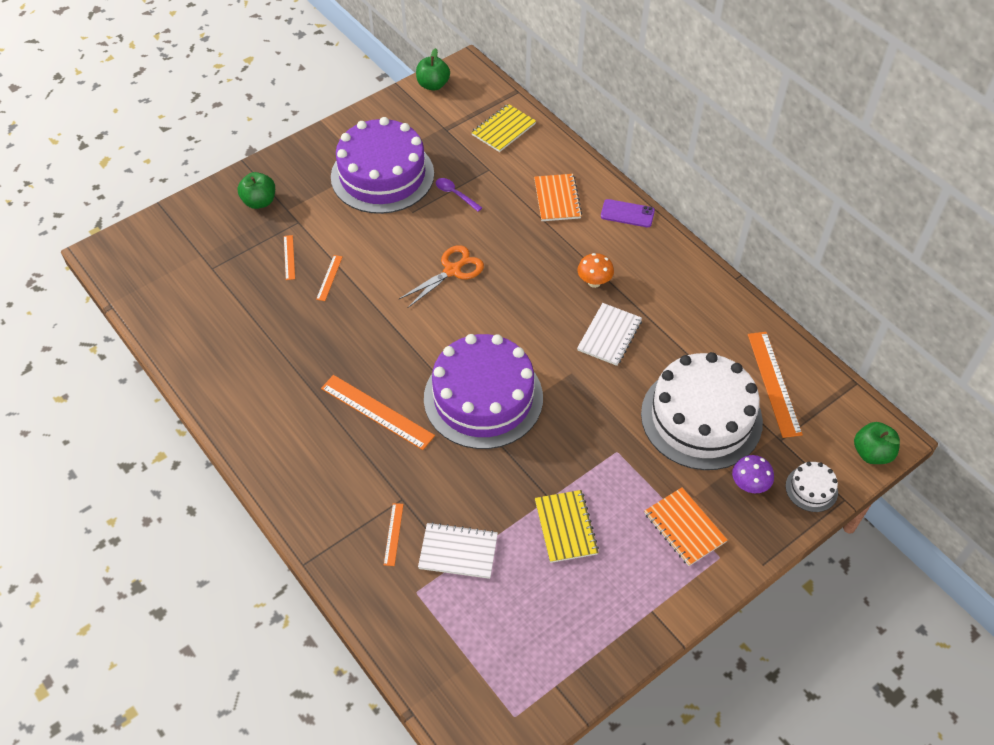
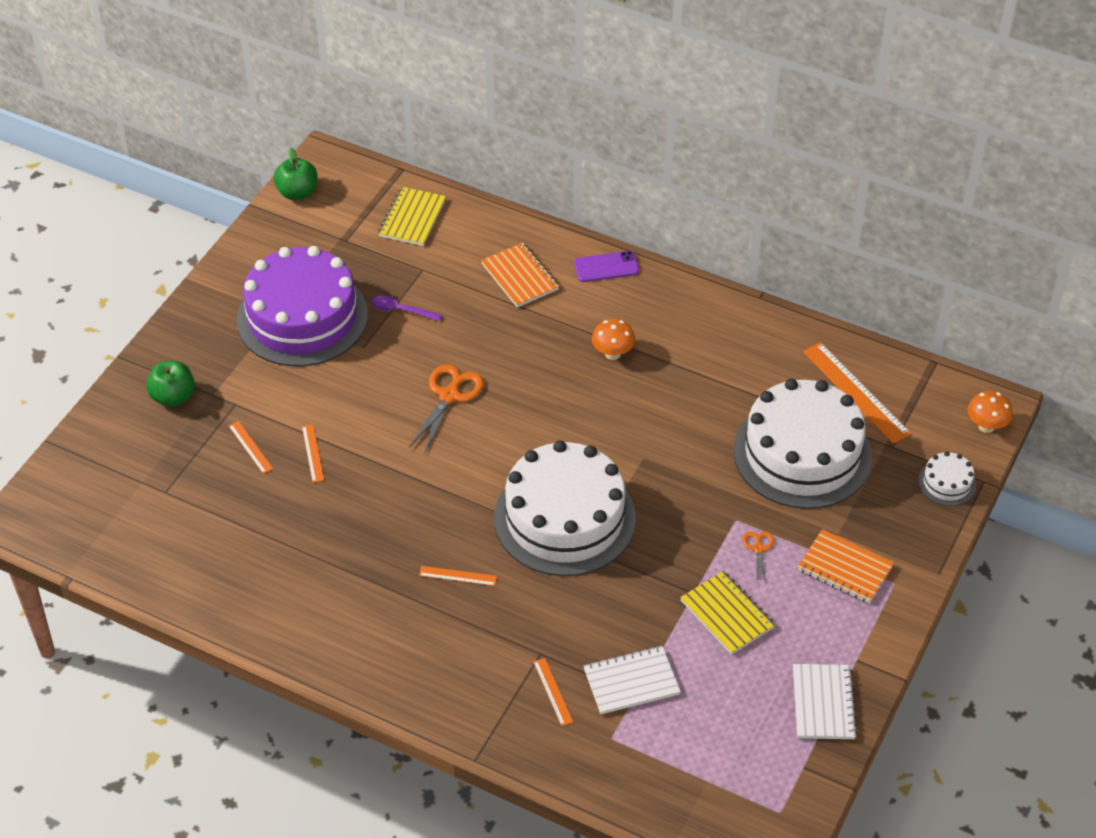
camera: 25 degrees left, 5 degrees down
(377, 412) = (458, 576): orange ruler -> orange ruler, size x0.50
(483, 398) = (564, 518): purple cake -> white cake
(609, 335) = (661, 404): white notebook -> white notebook (823, 703)
(622, 482) = (758, 548): none -> orange scissors
(749, 485) = (885, 503): purple mushroom -> none
(872, 453) = (986, 426): green apple -> orange mushroom

